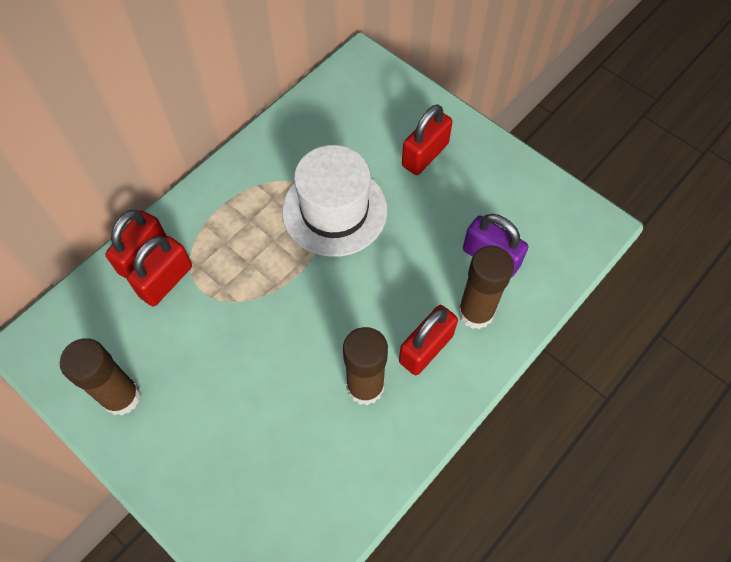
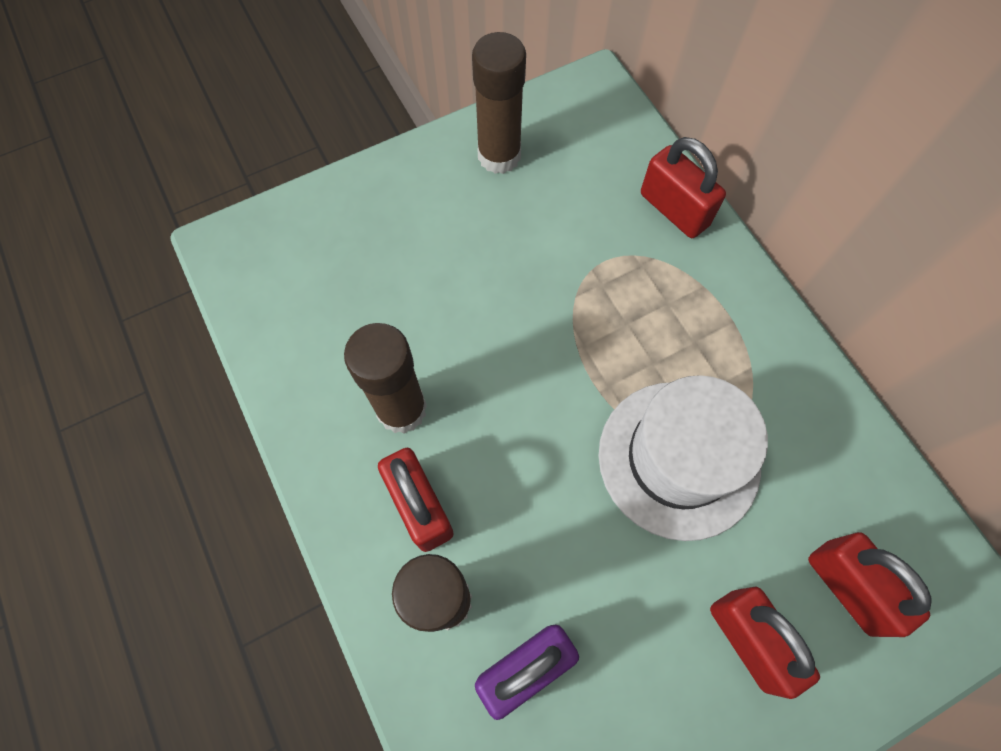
camera: 110 degrees right, 5 degrees up
(166, 281) = (631, 226): red padlock -> red padlock (848, 587)

